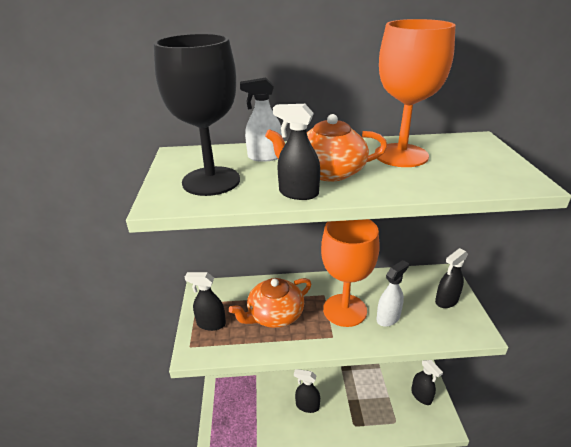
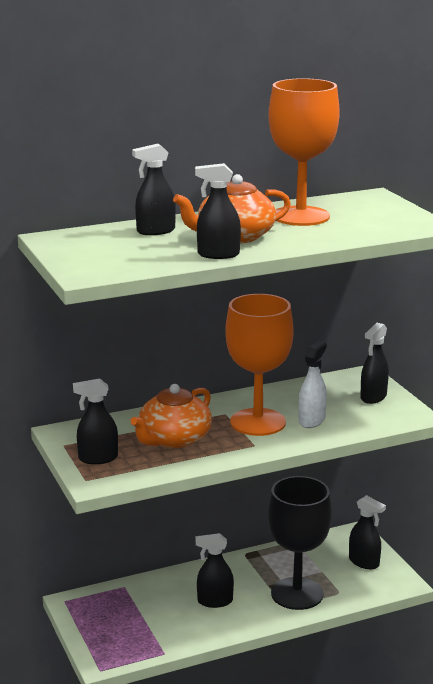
camera: 20 degrees left, 10 degrees down
(211, 181) = (118, 255): black goblet -> black goblet (297, 594)
(264, 157) = (155, 231): white spray bottle -> black spray bottle

